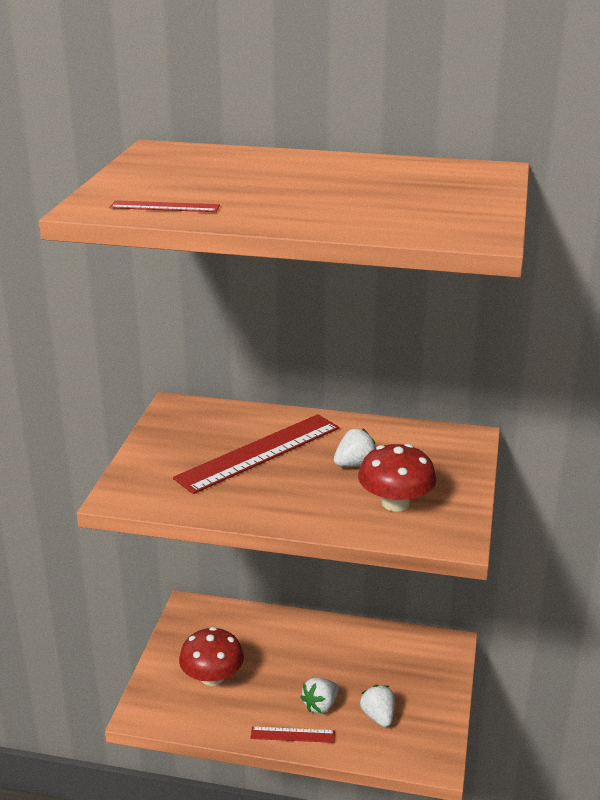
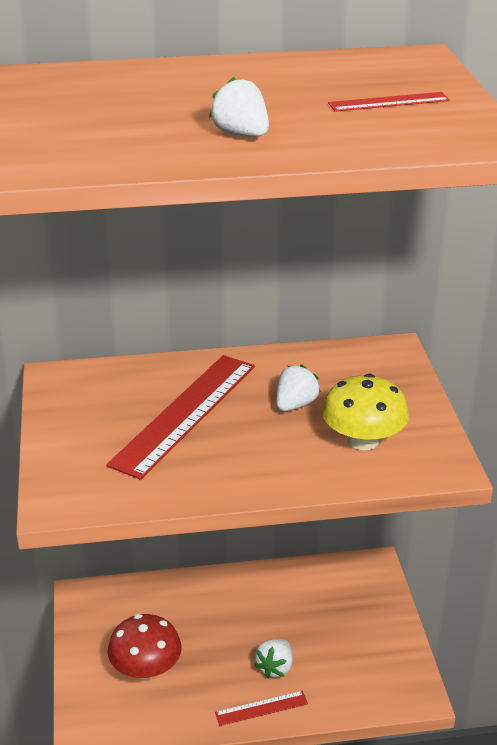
camera: 20 degrees left, 5 degrees up
(165, 207) = (105, 153): red ruler -> red ruler (389, 102)
(378, 716) = (339, 662): white strawberry -> white strawberry (241, 135)
(395, 503) = (363, 440): red mushroom -> yellow mushroom

